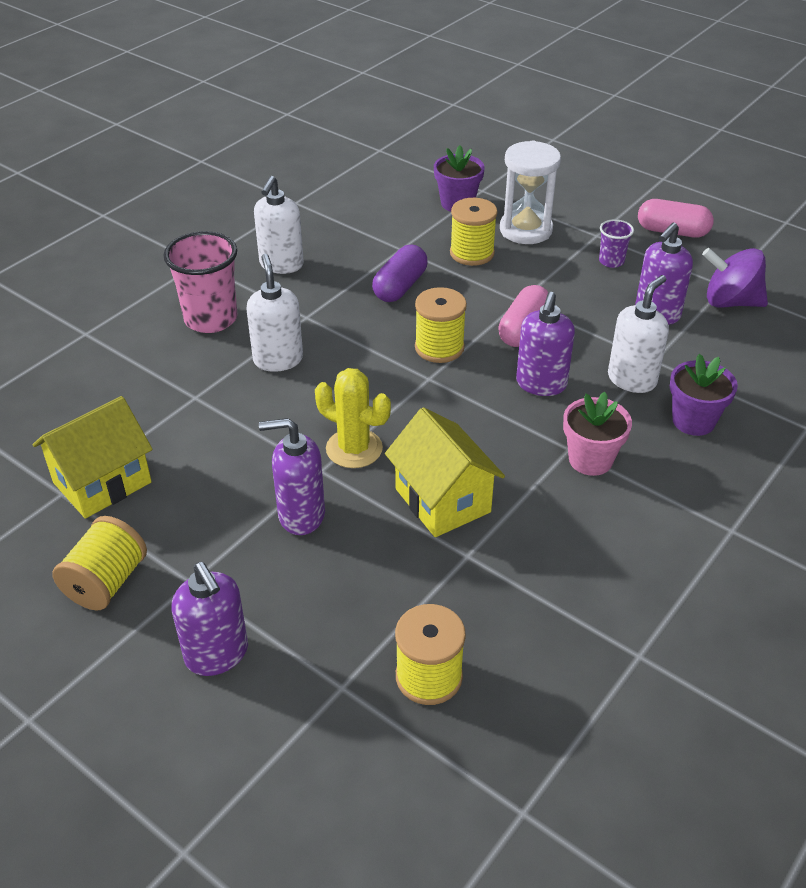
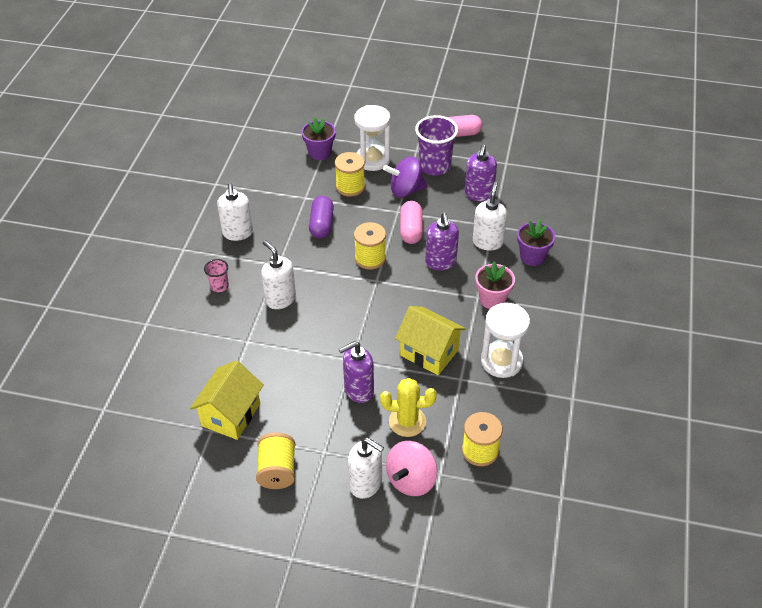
camera: 25 degrees left, 5 degrees up
(211, 319) = (219, 286): pink cup -> pink cup, size x0.51
(217, 654) = (366, 484): purple soap dispenser -> white soap dispenser
(289, 677) = (411, 480): none -> pink spinning top
(354, 449) = (362, 340): yellow cactus -> yellow cactus (407, 421)
(550, 553) = (501, 361): none -> white hourglass
(611, 261) = (434, 166): purple cup -> purple cup, size x1.96
(730, 302) = (514, 173): purple spinning top -> purple spinning top (406, 190)

